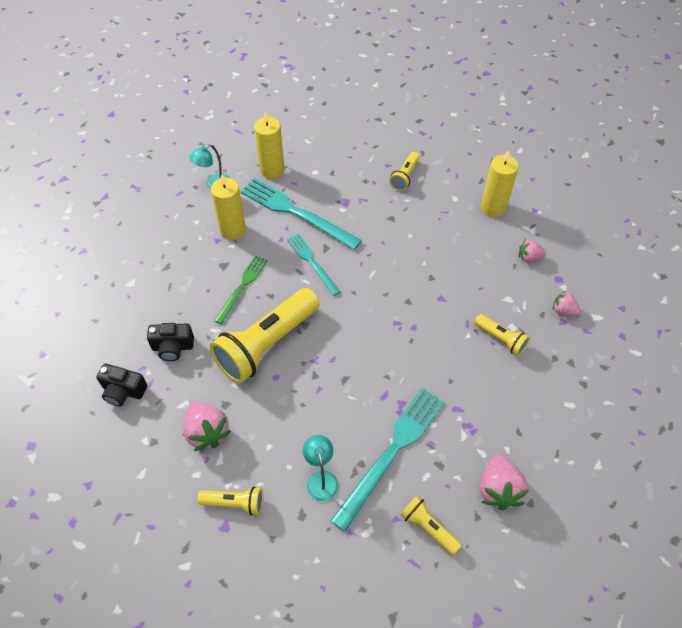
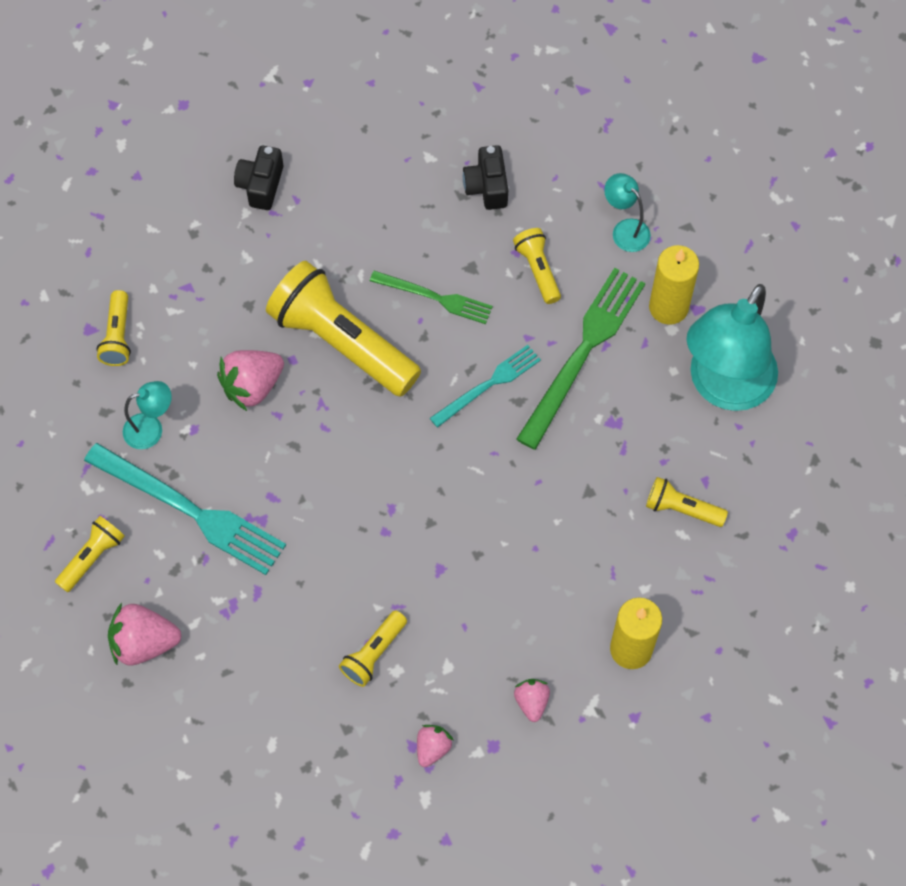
camera: 85 degrees right, 10 degrees up
(173, 347) = (329, 229): black camera -> black camera (487, 186)
(207, 432) = (209, 290): pink strawberry -> pink strawberry (252, 386)
(233, 230) = (538, 270): yellow candle -> yellow flashlight
(296, 212) = (583, 352): turquoise fork -> green fork
(329, 151) = (724, 387): none -> turquoise lamp

